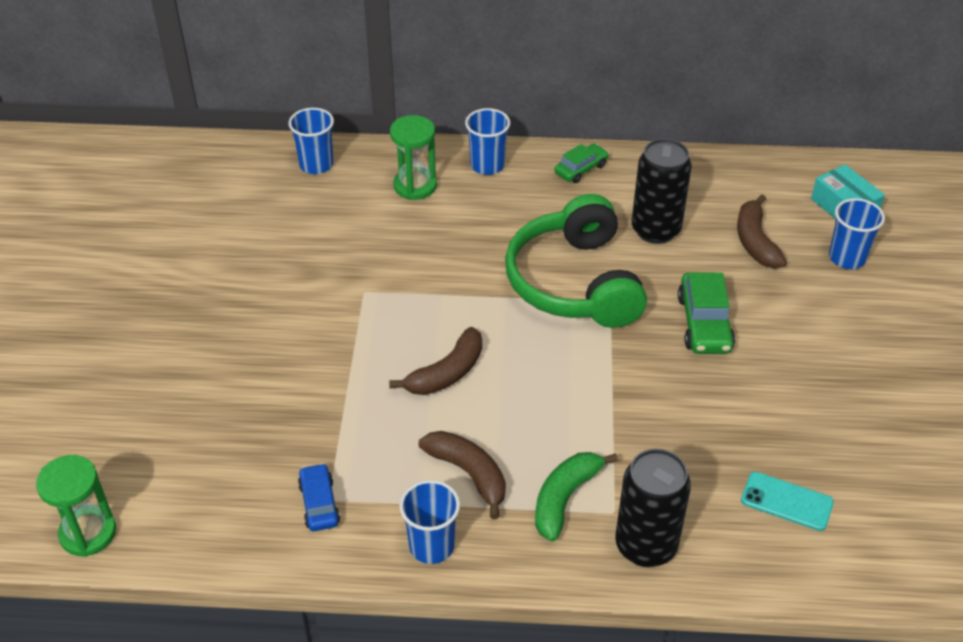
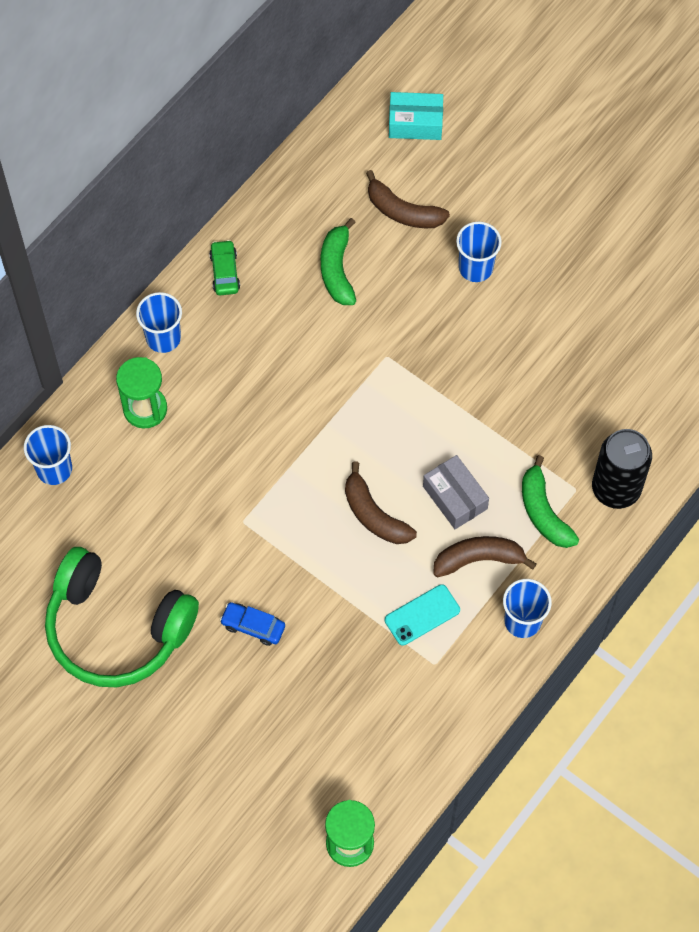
camera: 55 degrees left, 20 degrees up
(319, 503) = (434, 673): blue car -> blue car (253, 626)
(447, 373) = (374, 515): brown banana -> brown banana turned 150 degrees clockwise
(517, 421) = (455, 497): none -> grey box
(574, 282) = (349, 366): green headphones -> green headphones (116, 628)
(655, 230) = (337, 269): black can -> green banana
(704, 323) = (456, 309): green car -> none
(786, 501) = (642, 378): turquoise phone -> turquoise phone (422, 615)
(847, 258) = (466, 165): blue cup -> blue cup (475, 268)

